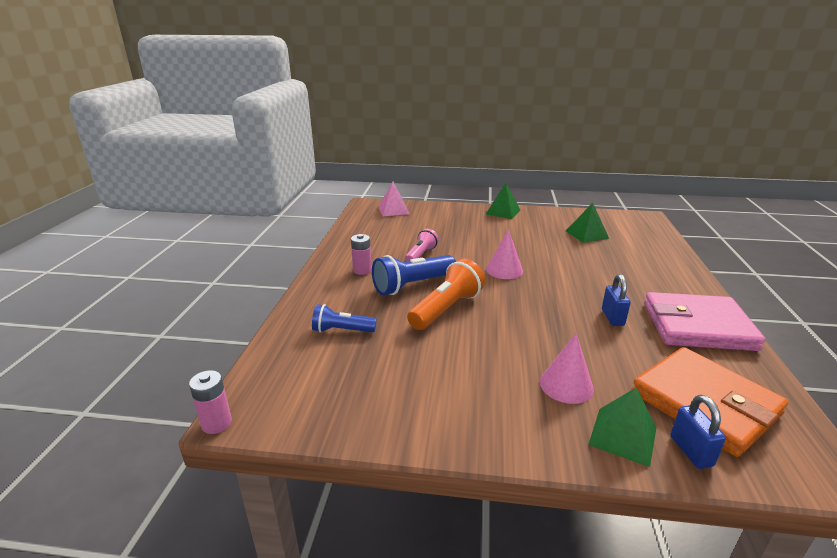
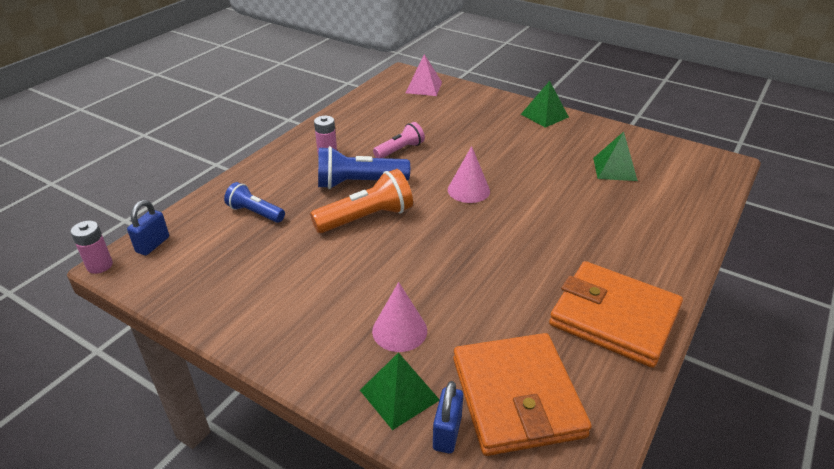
camera: 25 degrees right, 10 degrees up
(612, 317) = (526, 278): blue padlock -> blue padlock (153, 244)
(697, 326) = (614, 317): pink wallet -> orange wallet

